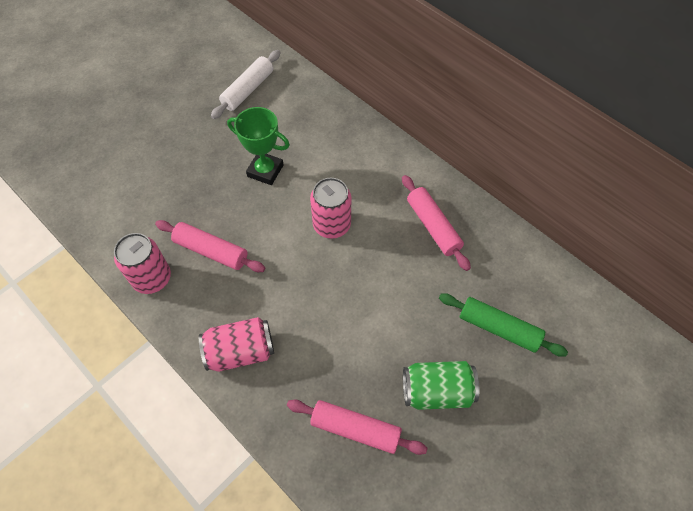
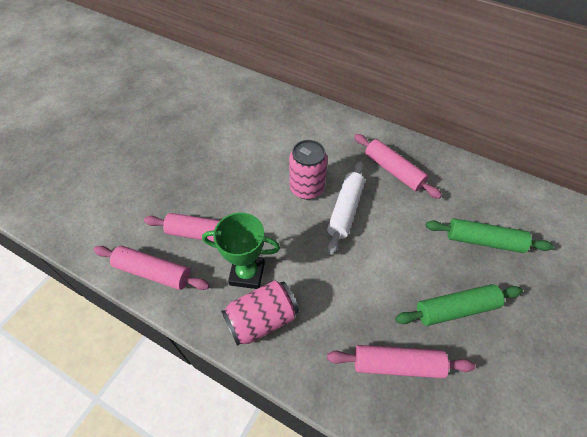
camera: 15 degrees left, 5 degrees down
(152, 278) = (153, 272): pink can -> pink rolling pin
(248, 90) = (195, 96): white rolling pin -> white rolling pin (345, 210)
(265, 171) = (232, 156): green trophy -> green trophy (247, 273)
(437, 391) = (455, 309): green can -> green rolling pin

